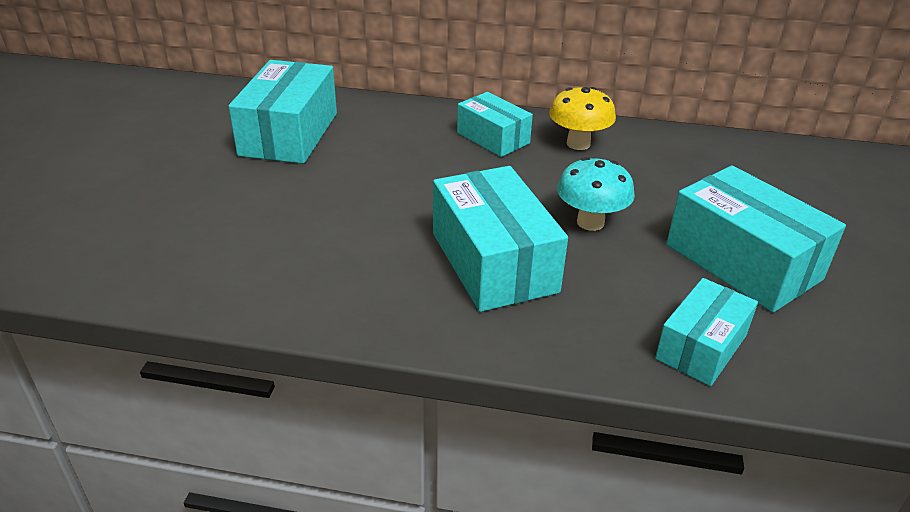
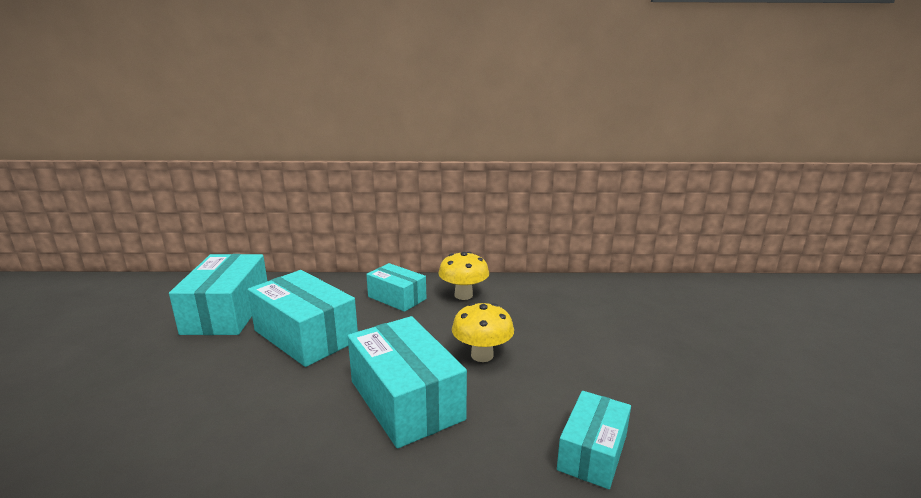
camera: 10 degrees left, 15 degrees down
(590, 222) = (482, 355): turquoise mushroom -> yellow mushroom
(742, 262) = (606, 372): turquoise box -> turquoise box (305, 335)

